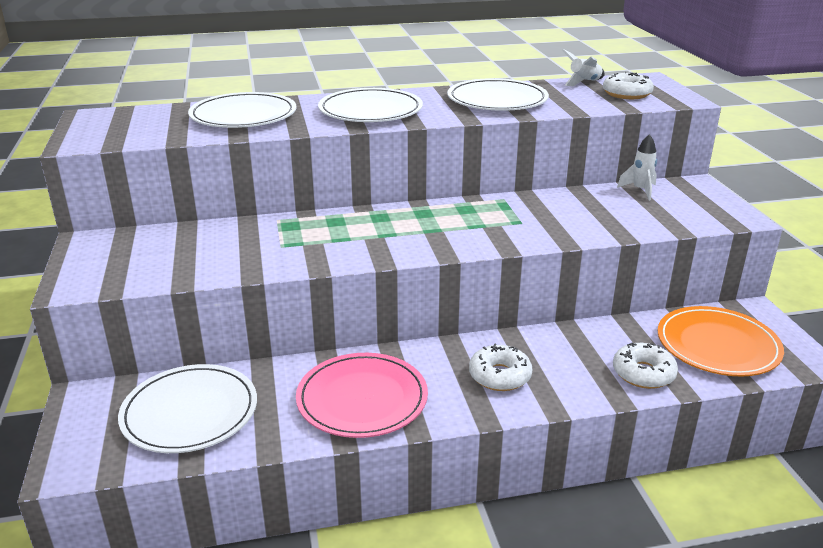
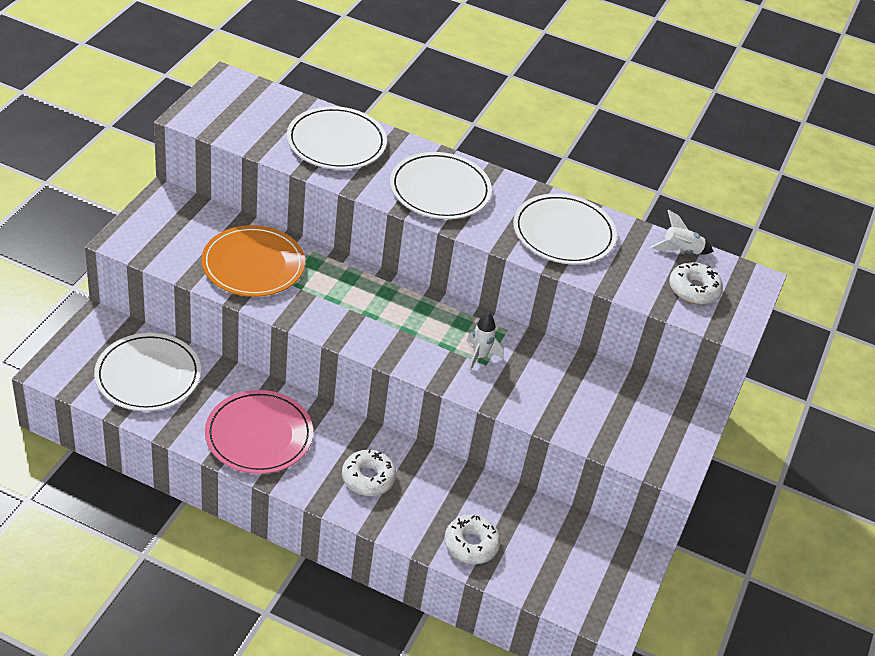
camera: 30 degrees right, 15 degrees up
(640, 190) = (636, 390): white rocket -> white rocket (480, 356)
(717, 345) = (561, 562): orange plate -> orange plate (253, 265)

